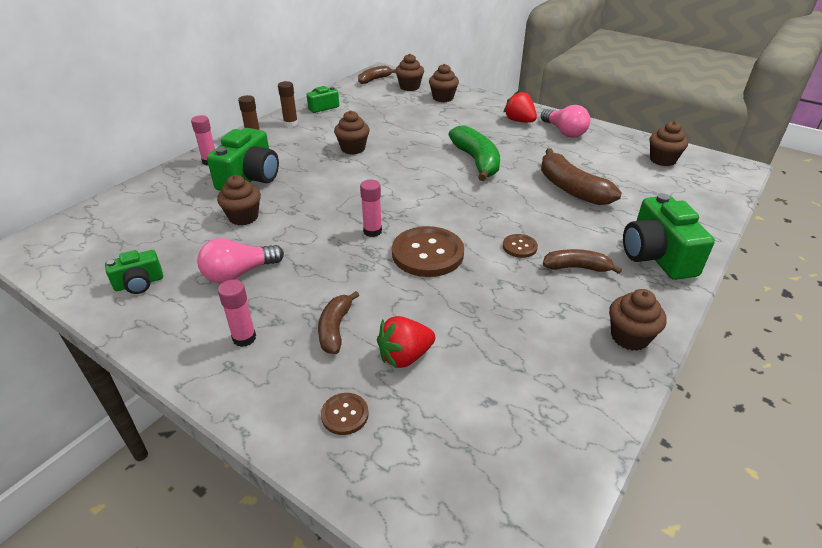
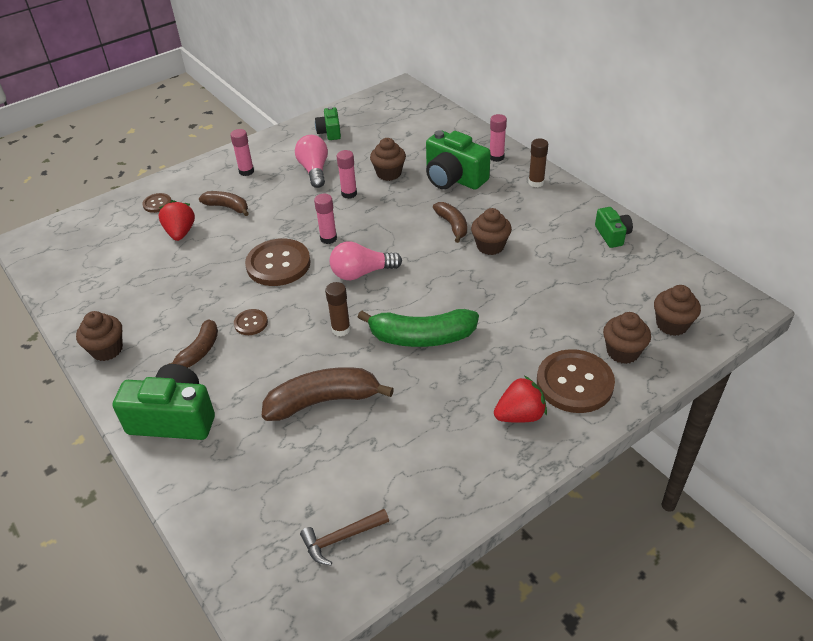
camera: 110 degrees right, 5 degrees up
(287, 236) = (349, 194): none -> pink glue stick
(291, 124) = (568, 208): brown glue stick -> brown glue stick (341, 329)
(374, 79) = (706, 293): brown banana -> brown banana (452, 225)
(479, 108) = (574, 383): none -> brown button
(564, 132) = (468, 455): pink light bulb -> pink light bulb (362, 273)
(662, 160) = (341, 538): brown cupcake -> brown hammer

